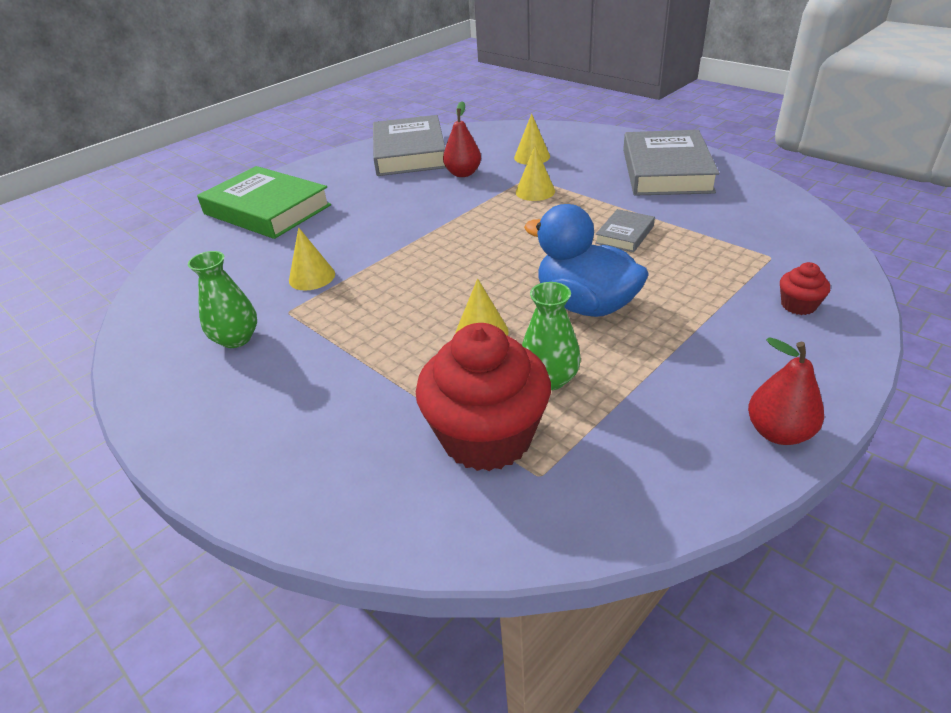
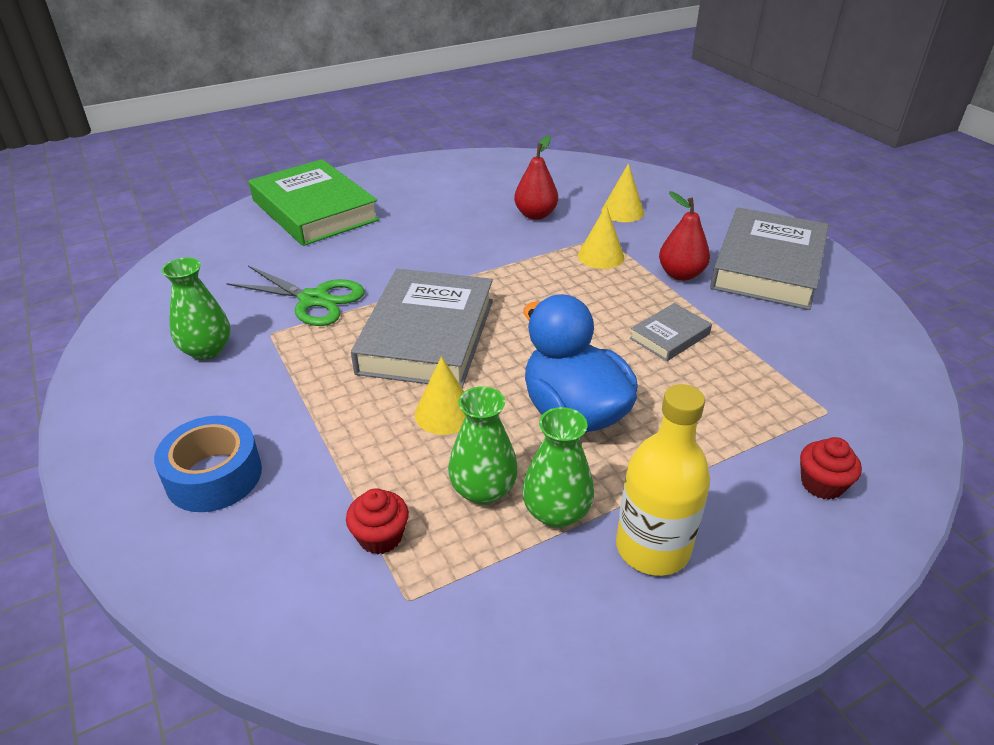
camera: 15 degrees right, 0 degrees up
(308, 433) = (214, 476): none -> blue tape
(312, 277) = (314, 300): yellow cone -> green scissors
(409, 153) = (493, 176): grey book -> grey book (427, 335)
(487, 437) = (380, 537): red cupcake -> red cupcake, size x0.43
(617, 378) = (556, 512): none -> green vase
(706, 382) = (652, 548): none -> yellow bottle
(778, 432) = (697, 638): red pear -> red pear (680, 274)

